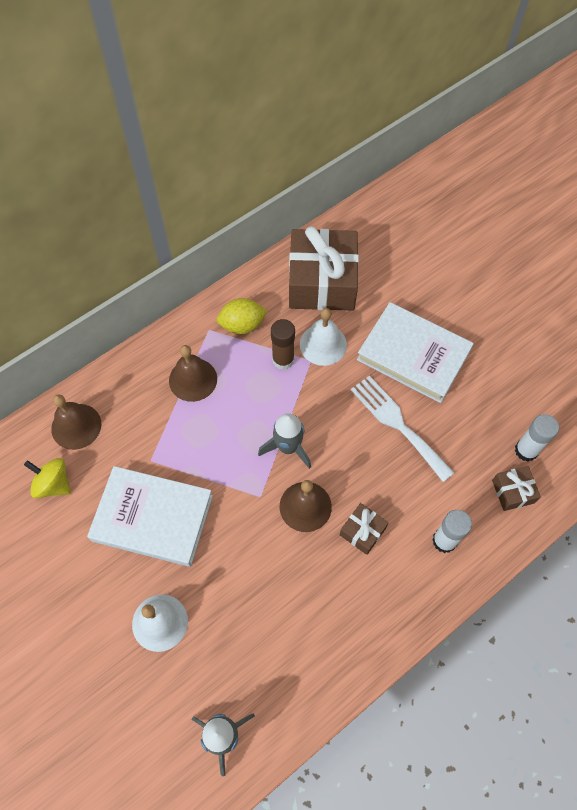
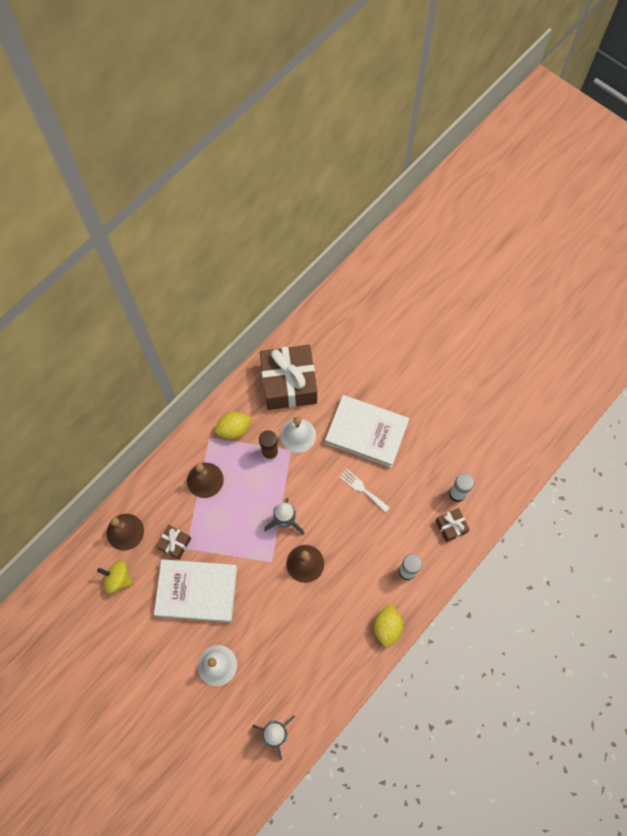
camera: 10 degrees left, 5 degrees up
(362, 531) = (348, 574): brown gift -> brown gift (175, 543)
(398, 424) = (362, 489): white fork -> white fork, size x0.60
(406, 612) = (387, 627): none -> yellow lemon

